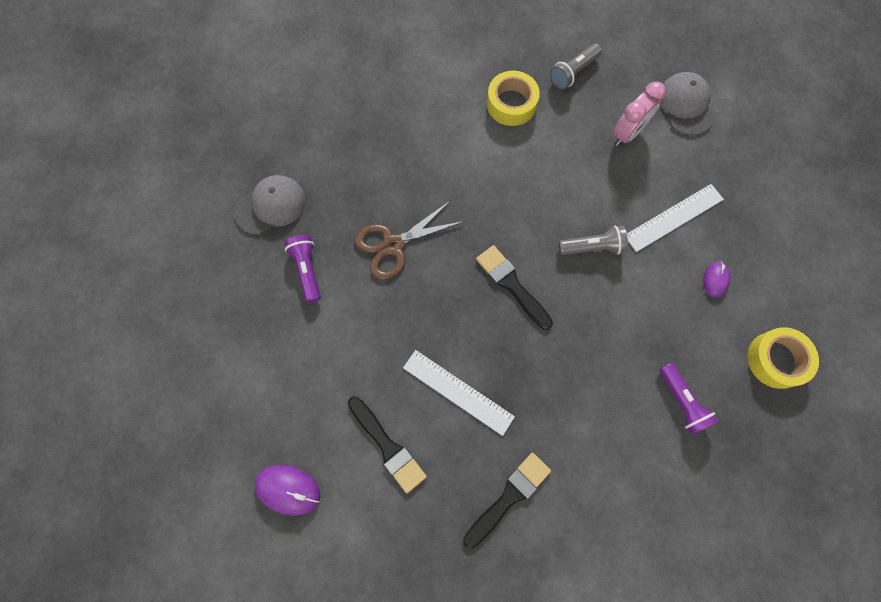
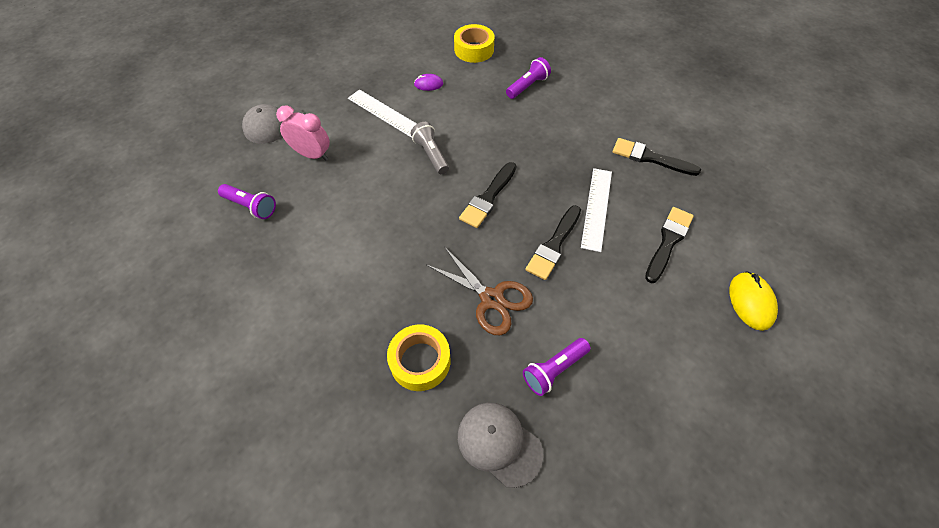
camera: 110 degrees left, 15 degrees down
(288, 489) = (751, 302): purple mouse -> yellow mouse
(428, 325) = (554, 245): none -> black brush
(511, 104) = (299, 246): yellow tape -> yellow tape (420, 361)
(573, 72) = (251, 206): grey flashlight -> purple flashlight

